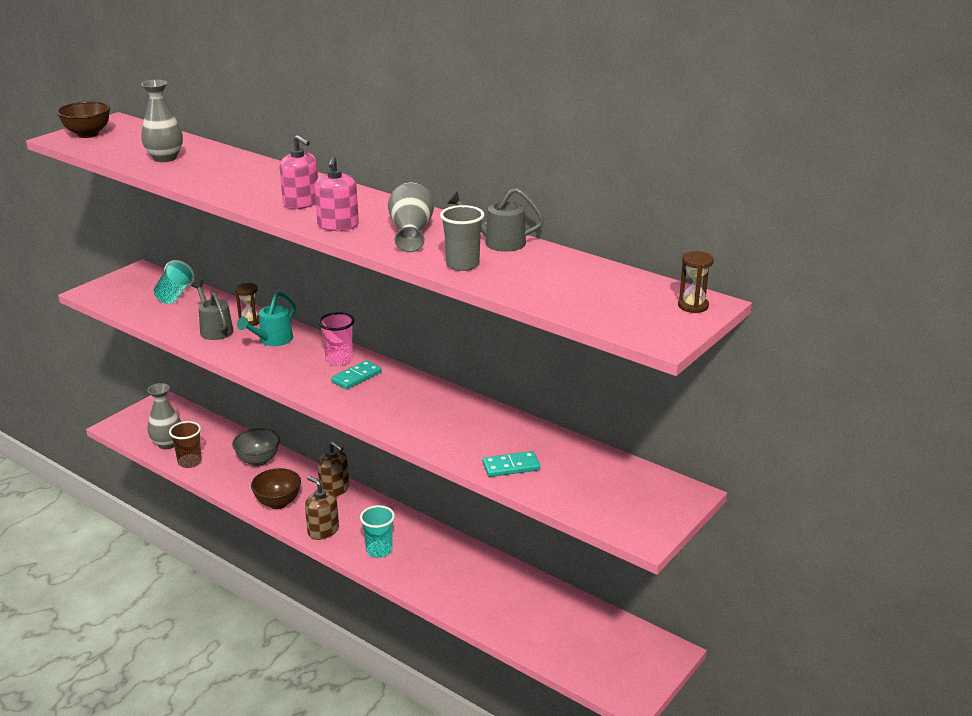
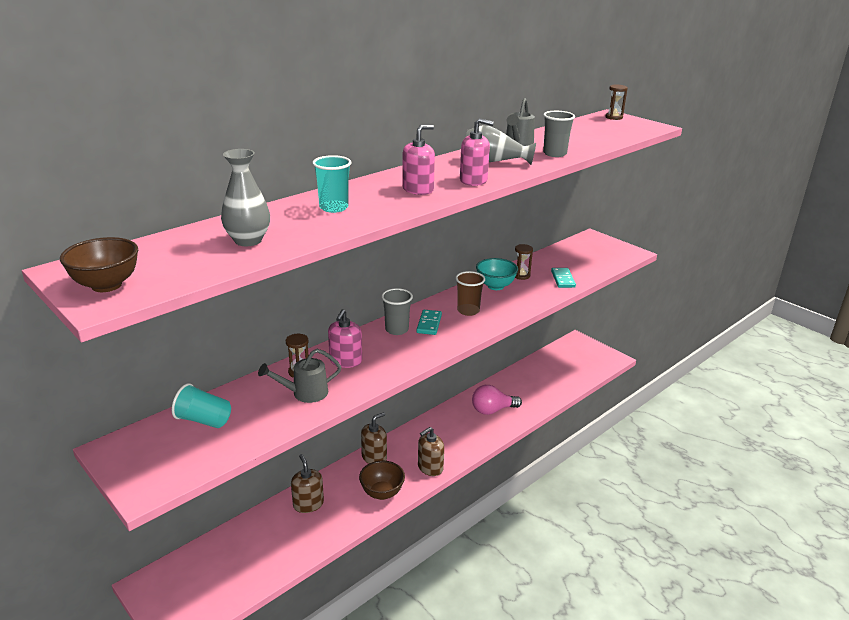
camera: 80 degrees left, 0 degrees up
(167, 444) = (242, 576): grey vase -> none
(190, 462) = (287, 556): brown cup -> brown cup (468, 311)
(258, 460) = (308, 504): grey bowl -> brown soap dispenser
(272, 340) = (345, 361): turquoise watering can -> pink soap dispenser
(339, 359) = (397, 329): pink cup -> grey cup
(356, 377) = (429, 324): turquoise domino -> turquoise domino turned 45 degrees clockwise
(379, 550) = (463, 439): turquoise cup -> turquoise cup (334, 208)
(446, 570) = (492, 410): none -> pink light bulb
(468, 414) = (495, 286): none -> turquoise bowl
(508, 432) = (521, 275): none -> brown hourglass

